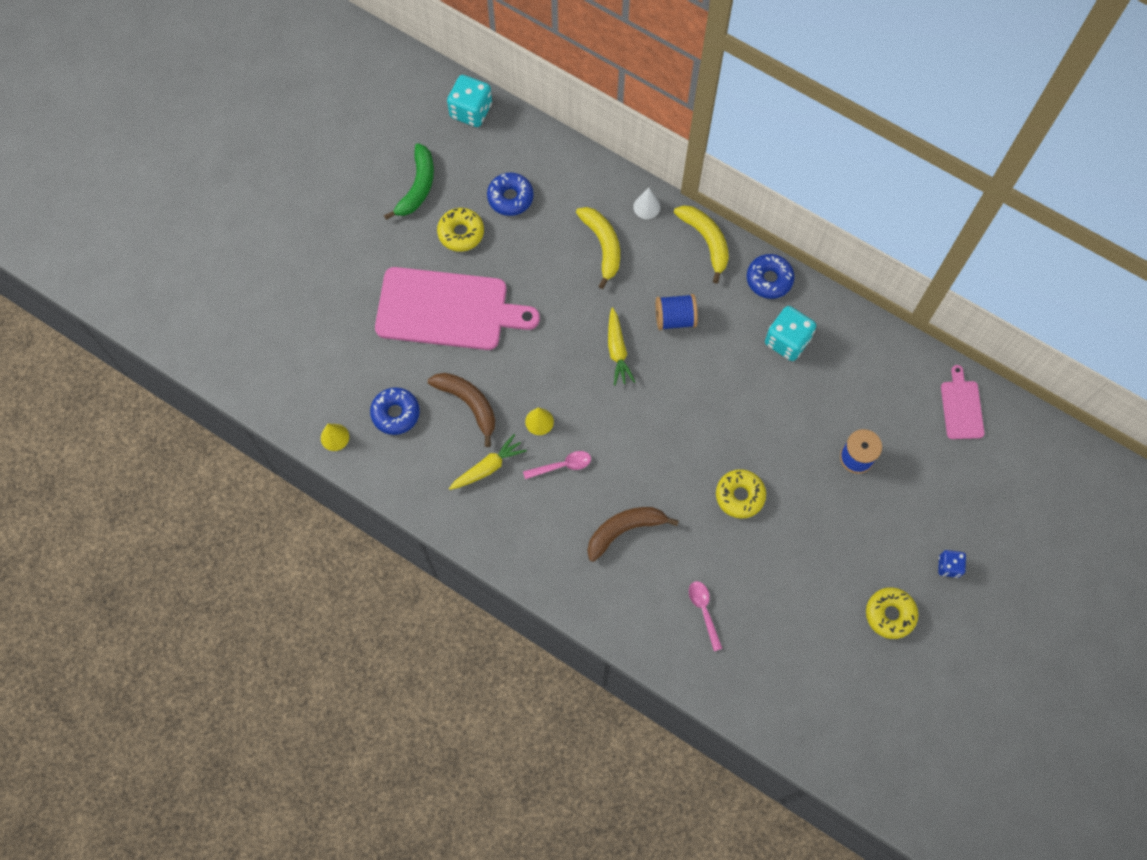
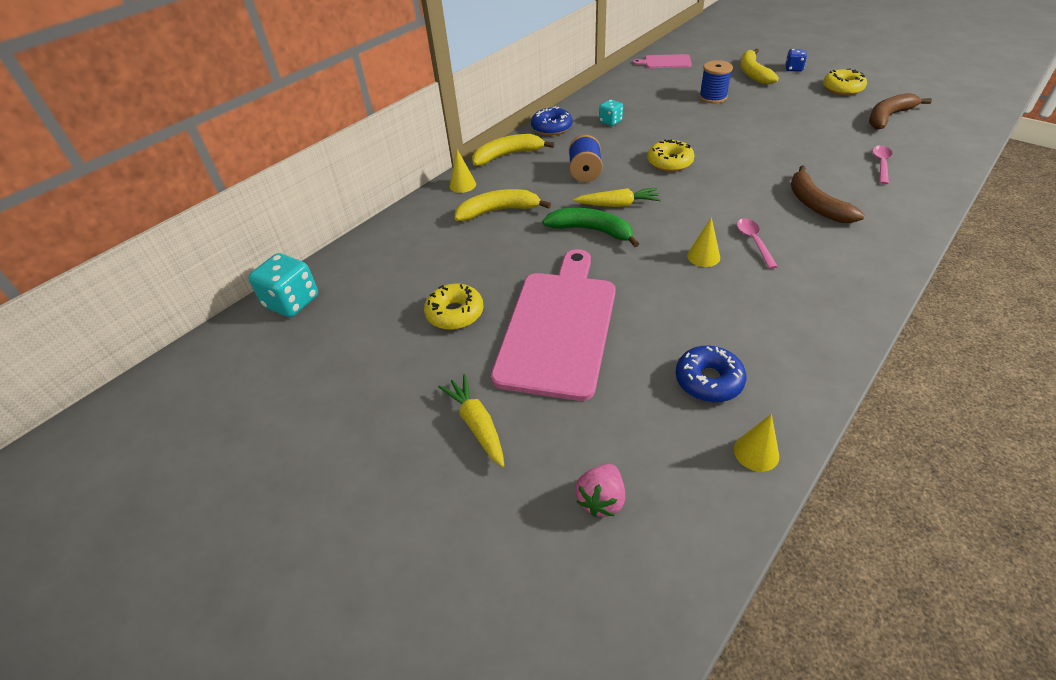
camera: 80 degrees left, 25 degrees down
(298, 344) = (601, 500): none -> pink strawberry
(418, 187) = (376, 352): green banana -> green banana (591, 230)
(468, 403) = (687, 311): brown banana -> brown banana (888, 117)
(488, 467) = (768, 296): yellow carrot -> yellow carrot (477, 424)
(510, 197) = (421, 272): blue donut -> none
(646, 207) = (462, 185): white cone -> yellow cone
(704, 611) = (881, 164): pink spoon -> pink spoon turned 120 degrees clockwise
(740, 496) = (760, 145): yellow donut -> yellow donut (669, 162)
(787, 341) = (610, 121): turquoise dice -> turquoise dice, size x0.58
(931, 513) = (753, 73): none -> yellow banana

